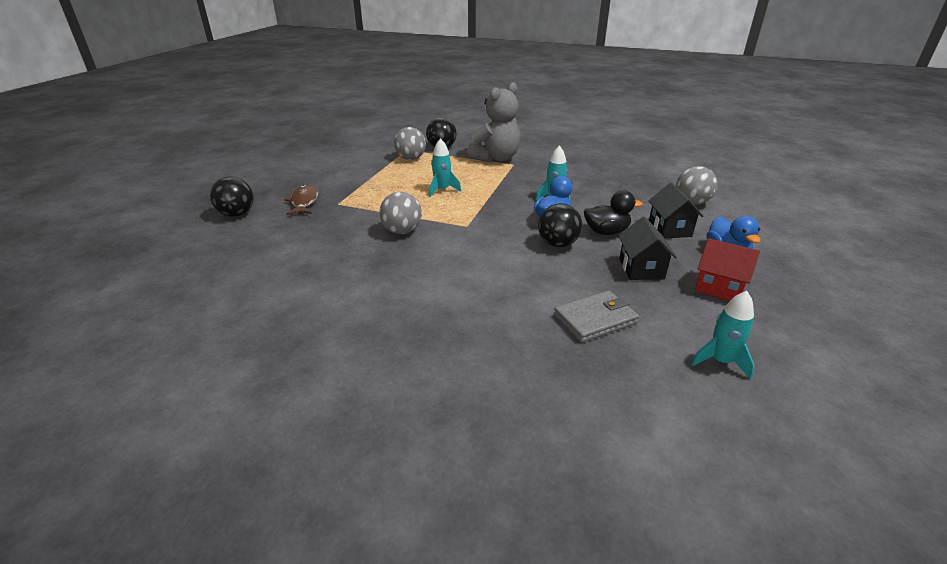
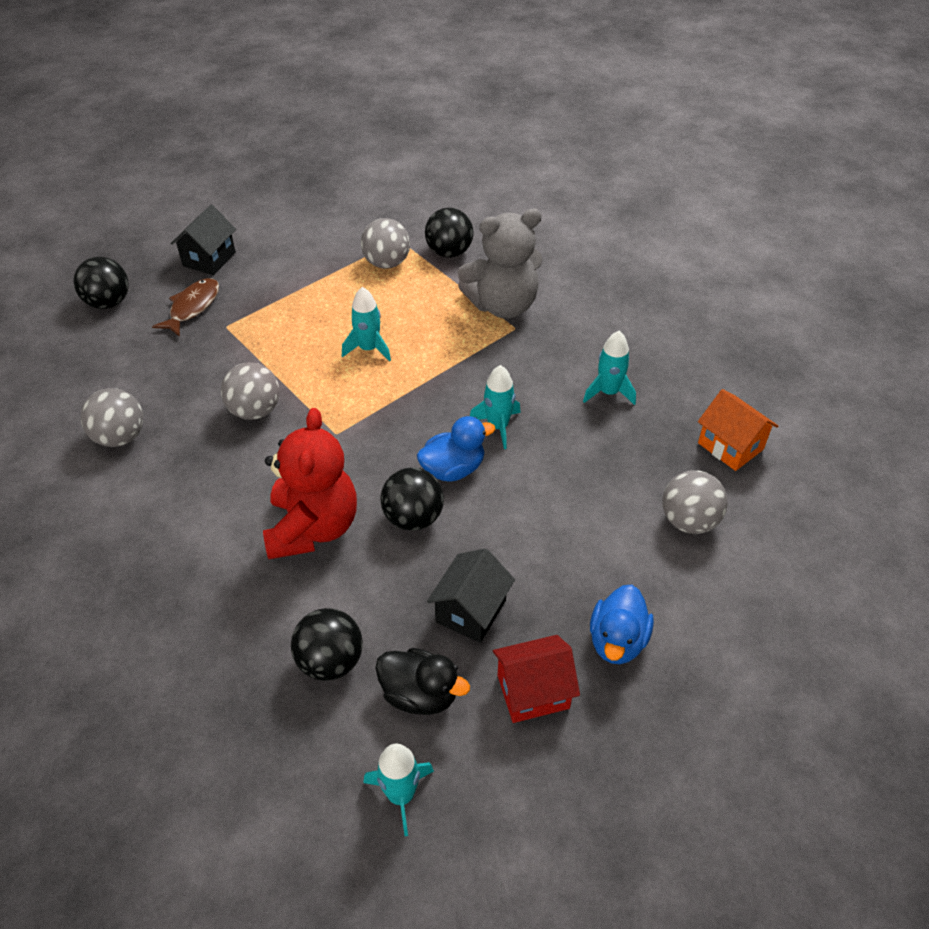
camera: 30 degrees right, 15 degrees up
(318, 269) = (120, 437): none -> grey ball
(504, 267) = (313, 528): none -> red teddy bear
(591, 173) = (608, 392): none -> turquoise rocket
(595, 319) = (330, 661): grey wallet -> black ball
(606, 232) = (498, 524): black duck -> black duck (420, 694)
(669, 229) = (591, 559): black house -> black house (209, 259)
(671, 174) = (730, 446): none -> orange house
(719, 287) = (533, 691): red house -> red house turned 75 degrees counterclockwise

